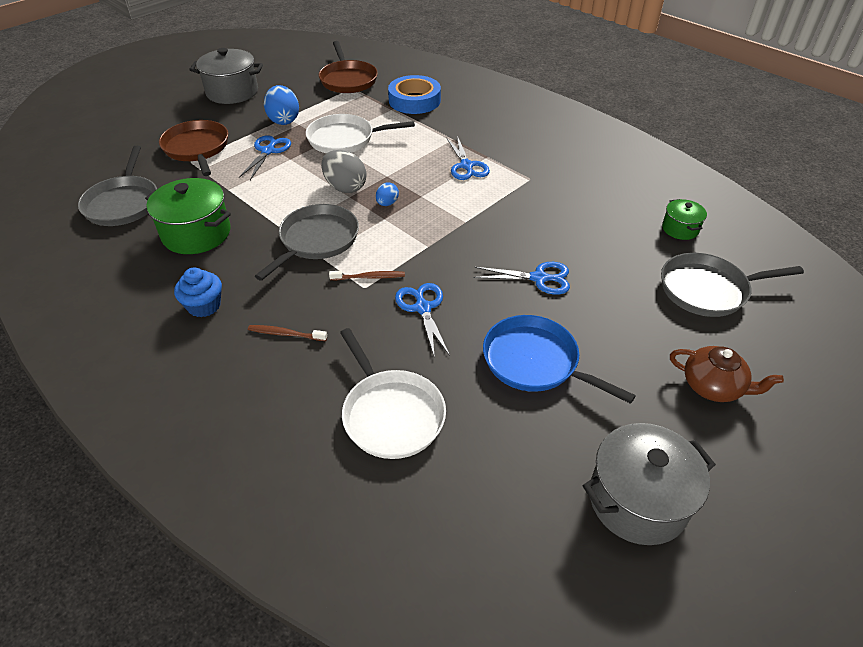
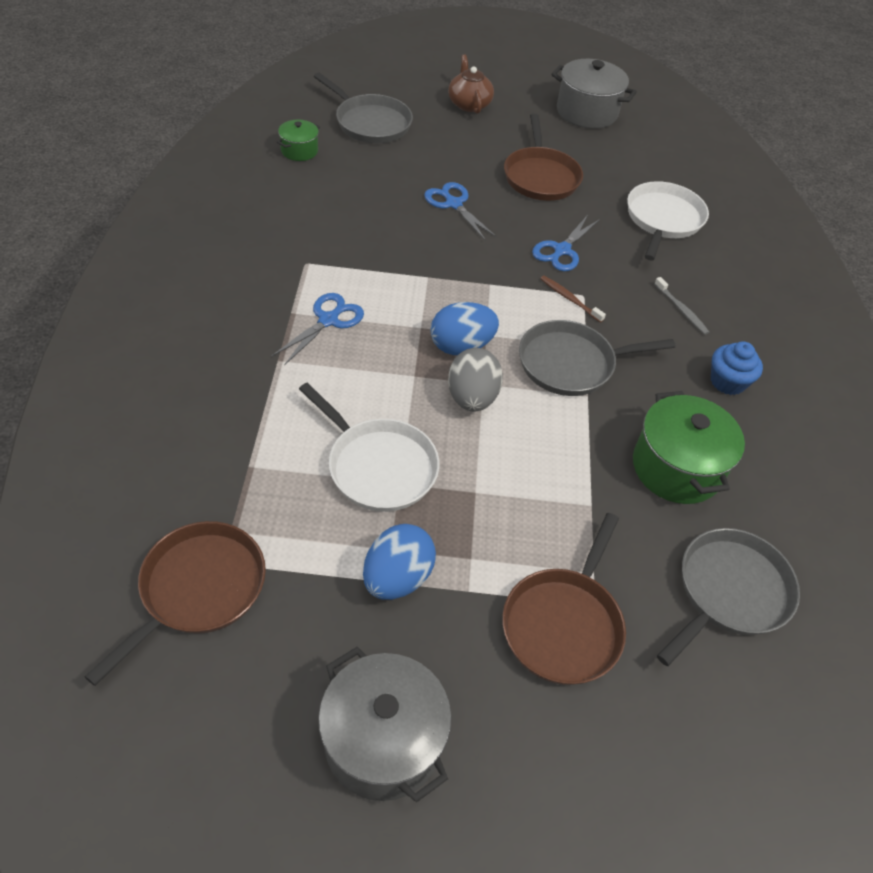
camera: 135 degrees left, 5 degrees up
(268, 151) = (484, 530): blue scissors -> none
(285, 334) = (681, 310): brown toothbrush -> grey toothbrush
(387, 203) = (461, 346): blue egg -> blue egg, size x1.82
(414, 100) = (204, 455): blue tape -> none
(535, 362) = (540, 177): blue pan -> brown pan

